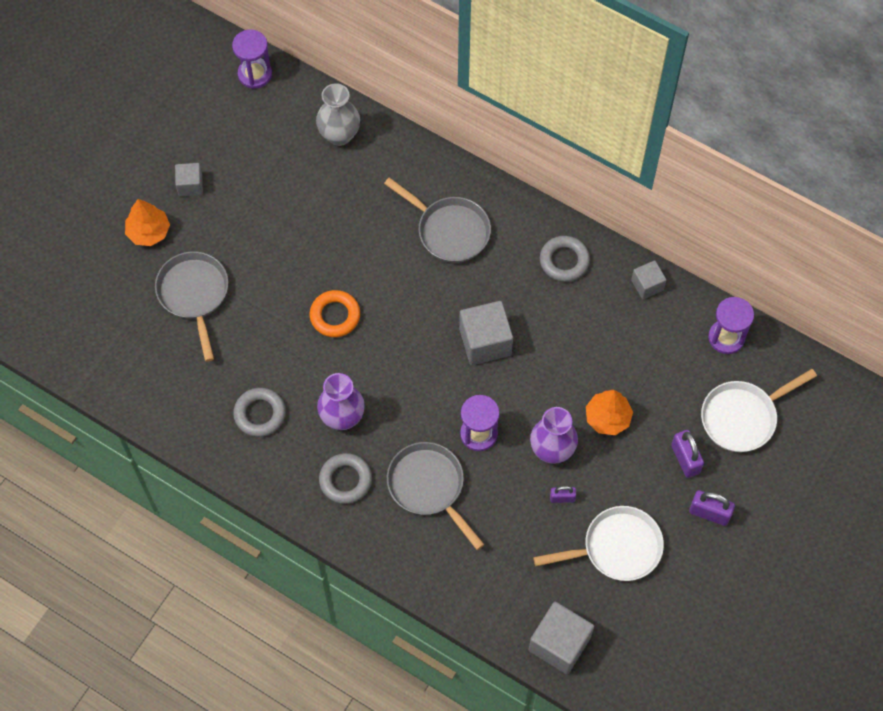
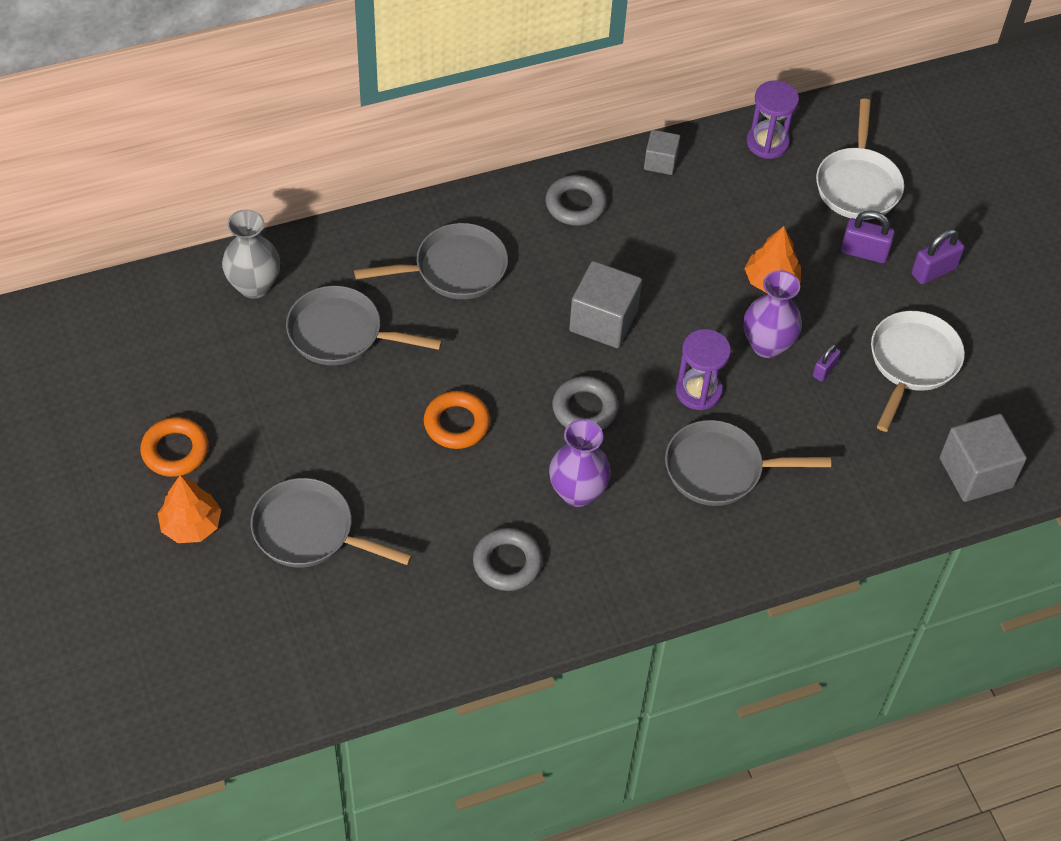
camera: 55 degrees left, 10 degrees down
(190, 185) = (175, 451): grey cube -> orange ring
(255, 74) = (105, 309): purple hourglass -> none
(345, 480) = (651, 536): grey ring -> grey ring (584, 409)
(346, 206) = (341, 334): none -> grey pan

